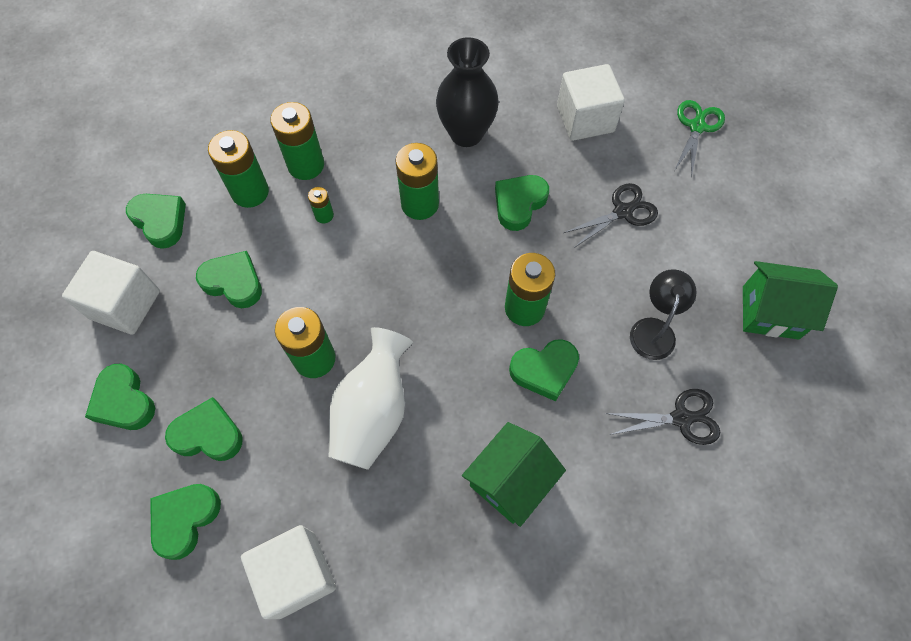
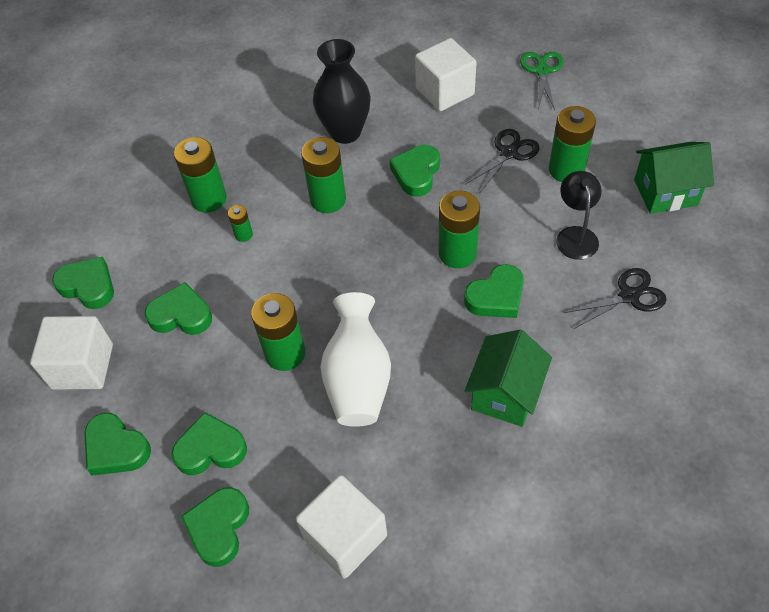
camera: 15 degrees left, 10 degrees down
(250, 192) = (165, 236): green battery -> green battery (566, 170)

